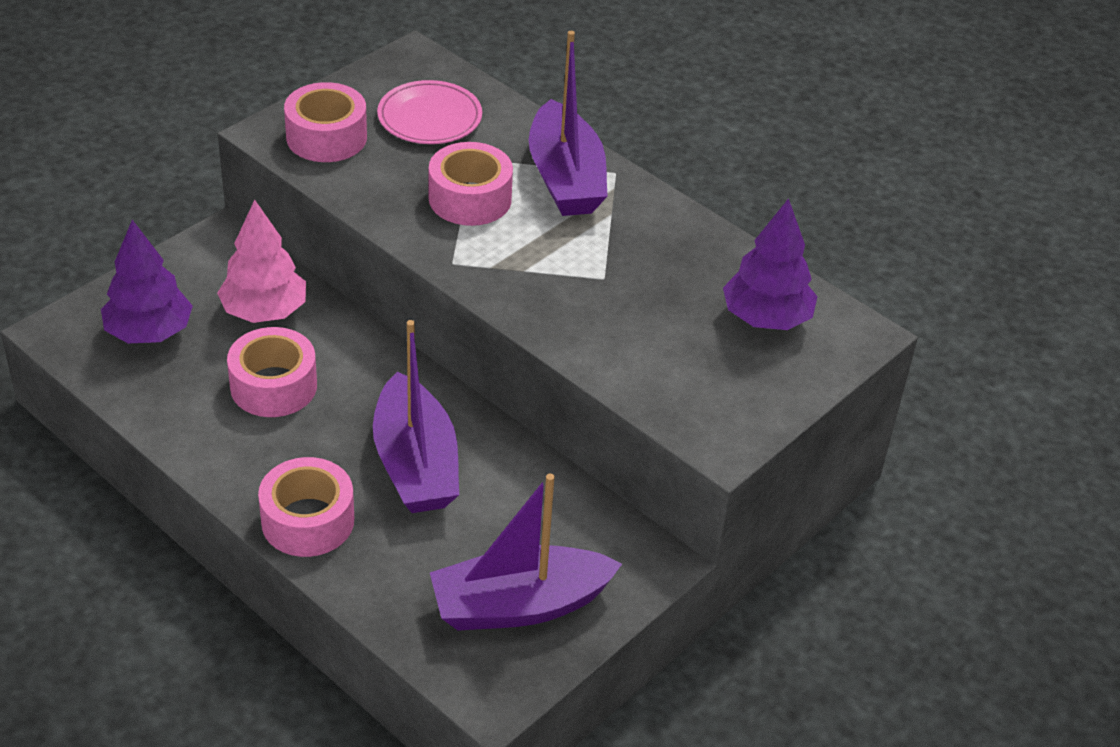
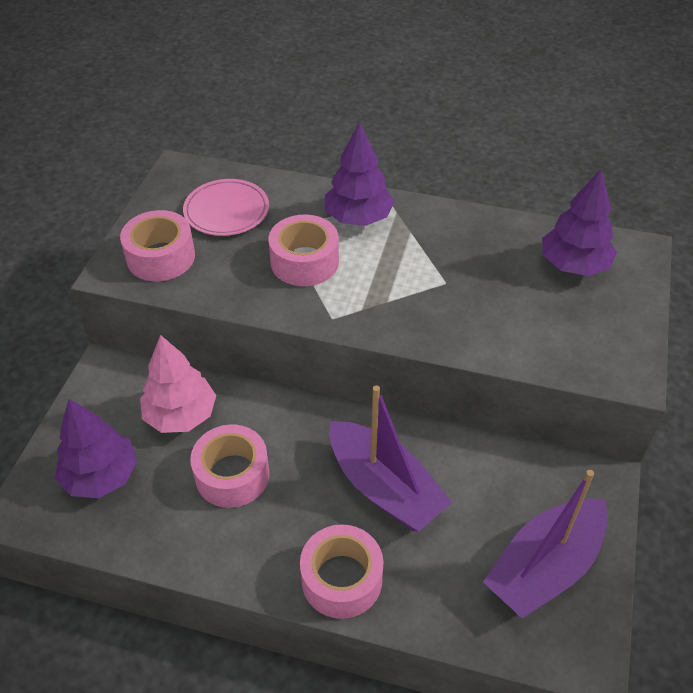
camera: 25 degrees left, 5 degrees up
(565, 178) = (358, 218): purple boat -> purple tree

